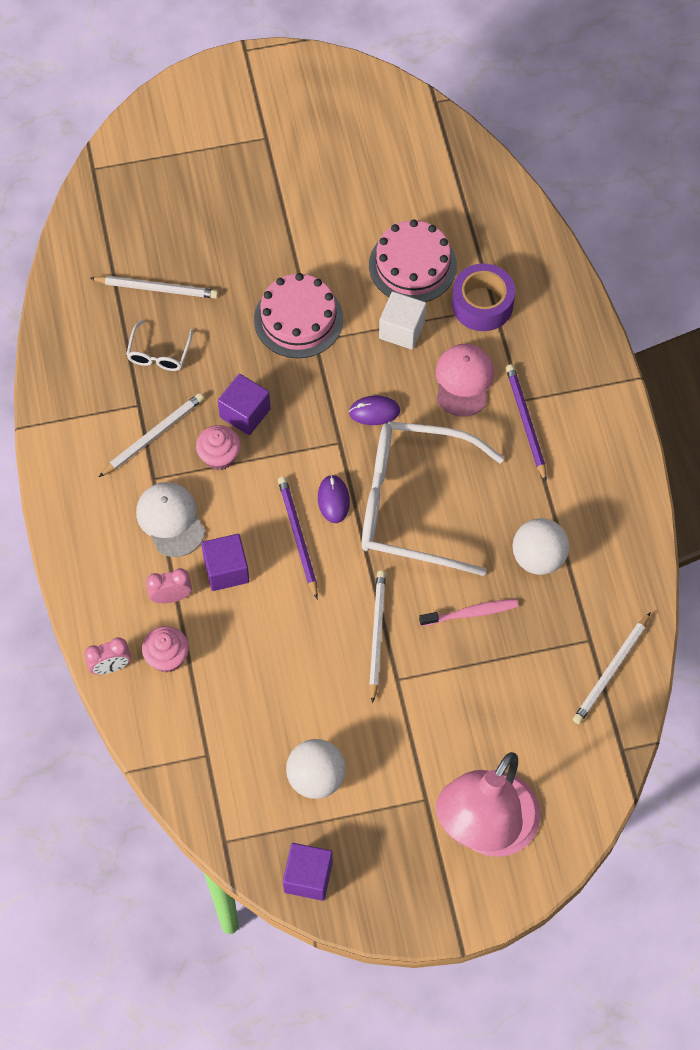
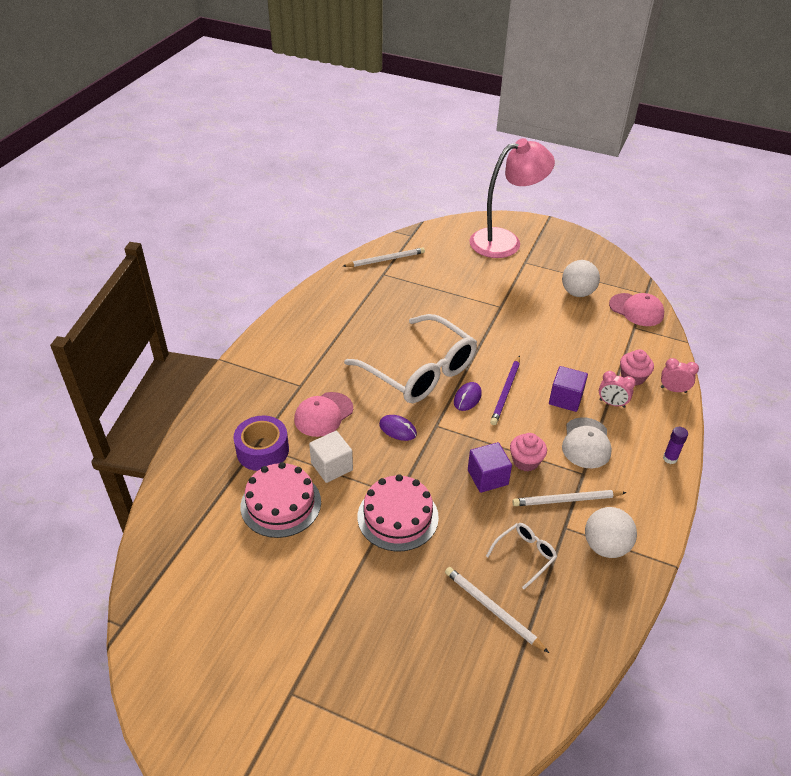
camera: 145 degrees left, 20 degrees down
(73, 556) = (670, 458): none -> purple glue stick
(220, 794) = (636, 310): none -> pink cap
(308, 877) = (608, 264): purple cube -> none
(376, 635) = (496, 328): white pencil -> none
(471, 613) = (434, 311): pink toothbrush -> none
(525, 422) = (310, 374): purple pencil -> none
(538, 558) = (373, 314): white ball -> white ball (605, 546)

